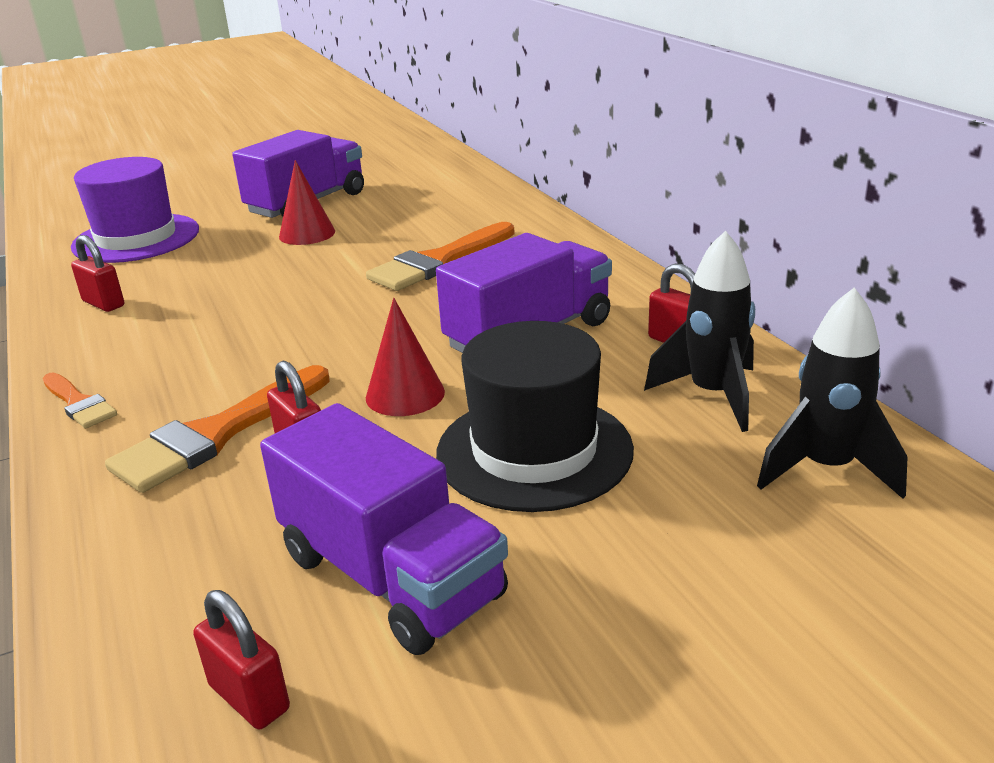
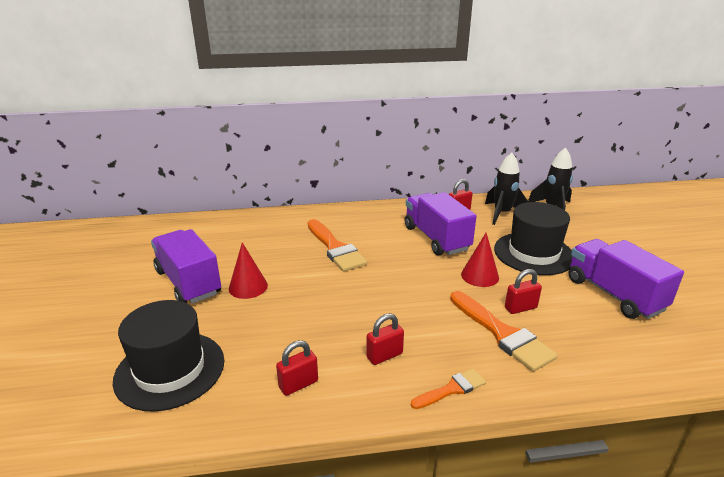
camera: 75 degrees left, 0 degrees up
(136, 238) = (170, 370): purple hat -> black hat
(249, 697) = (684, 331): red padlock -> red padlock (384, 355)
(390, 576) = (614, 294): purple truck -> purple truck turned 90 degrees counterclockwise

